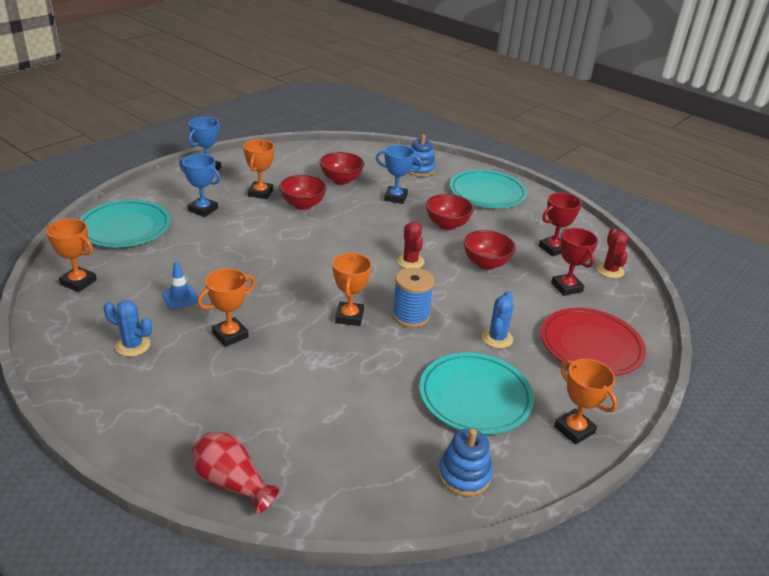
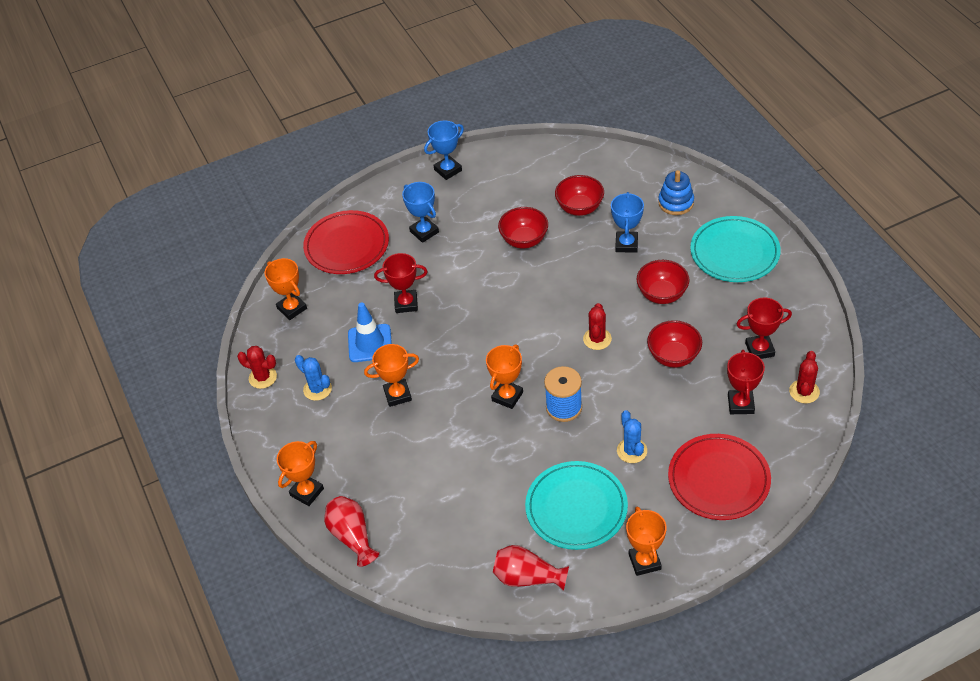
camera: 30 degrees right, 15 degrees up
(59, 346) = (263, 377): none -> red cactus
(125, 228) = (347, 246): turquoise plate -> red plate
(180, 297) = (370, 343): blue traffic cone -> blue traffic cone, size x1.53
(207, 262) = (406, 304): none -> red trophy
(260, 193) = (488, 215): orange trophy -> orange trophy (307, 492)
(395, 198) = (626, 244): blue trophy -> blue trophy turned 60 degrees clockwise
(464, 475) = (527, 577): blue stacking toy -> red vase
(497, 338) = (632, 451): blue cactus -> blue cactus turned 60 degrees counterclockwise

